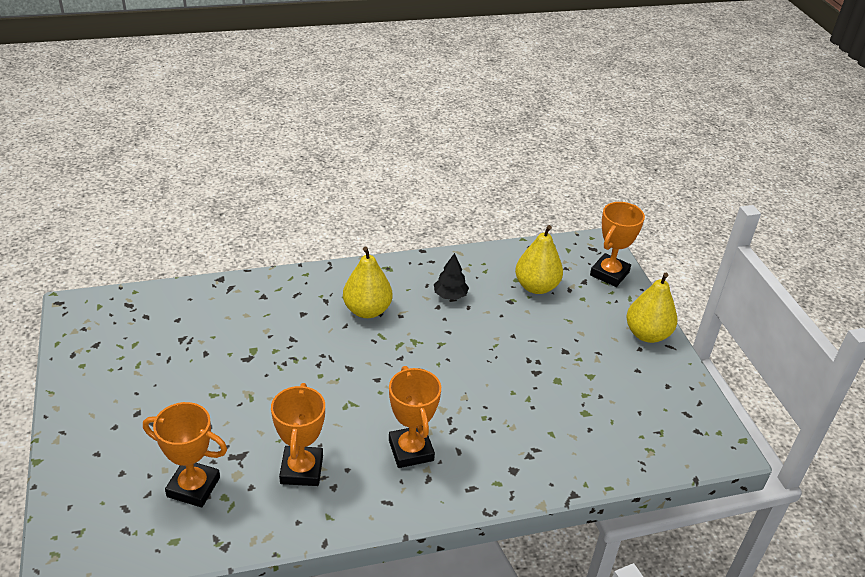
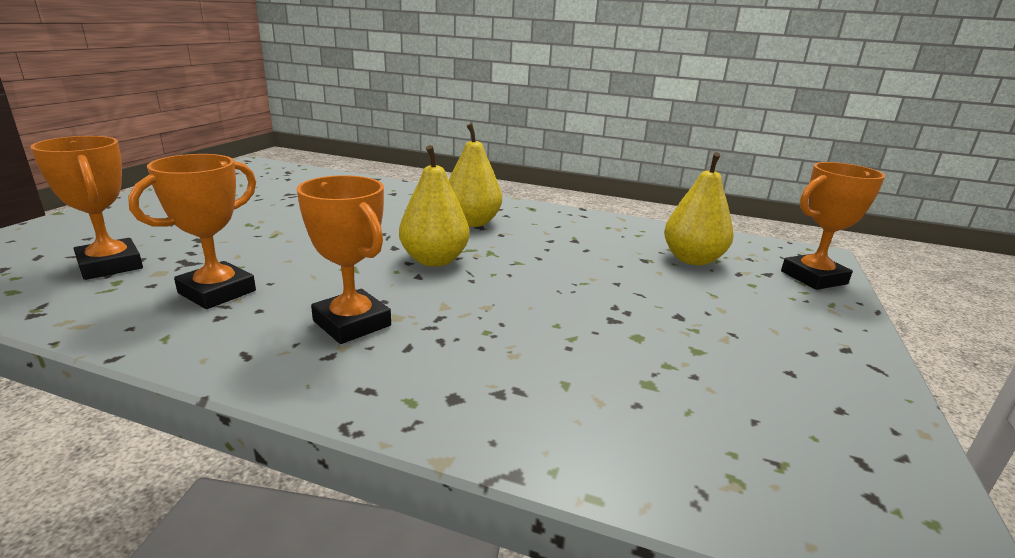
camera: 35 degrees right, 15 degrees down
(411, 450) = (352, 323): orange trophy -> orange trophy turned 60 degrees counterclockwise
(450, 295) = (575, 237): black tree -> none
(647, 334) = (838, 343): yellow pear -> yellow pear (434, 260)

